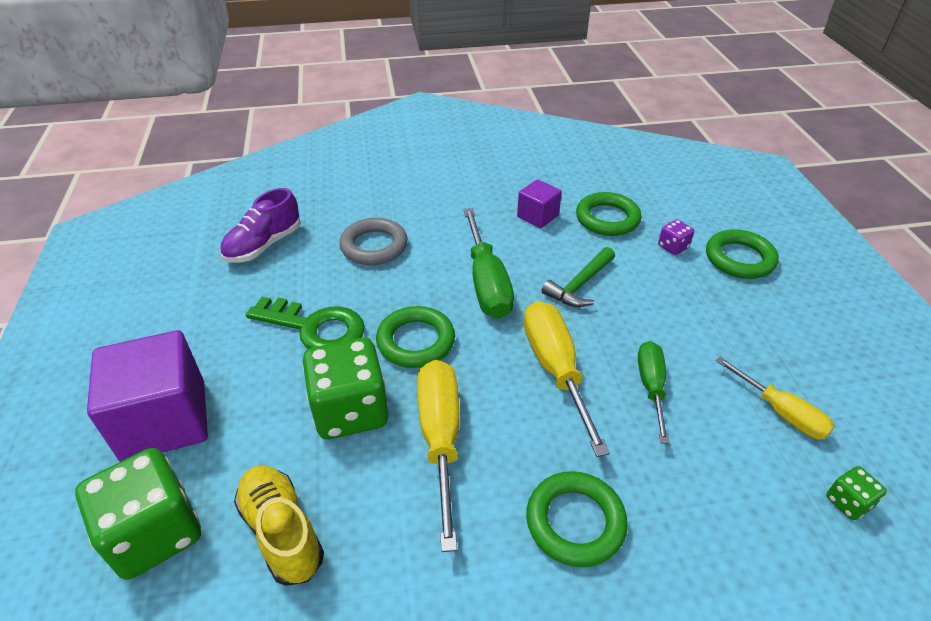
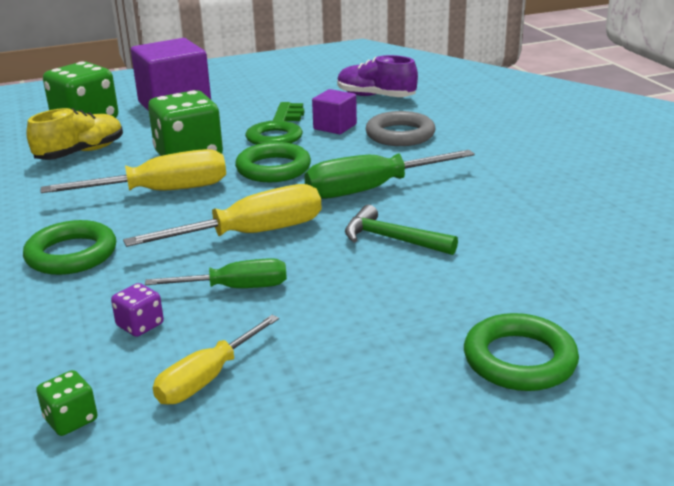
camera: 80 degrees right, 15 degrees down
(537, 216) = (512, 205): purple cube -> purple cube (335, 127)
(607, 218) = (543, 250): green ring -> none
(673, 247) = (511, 301): purple dice -> purple dice (140, 325)

